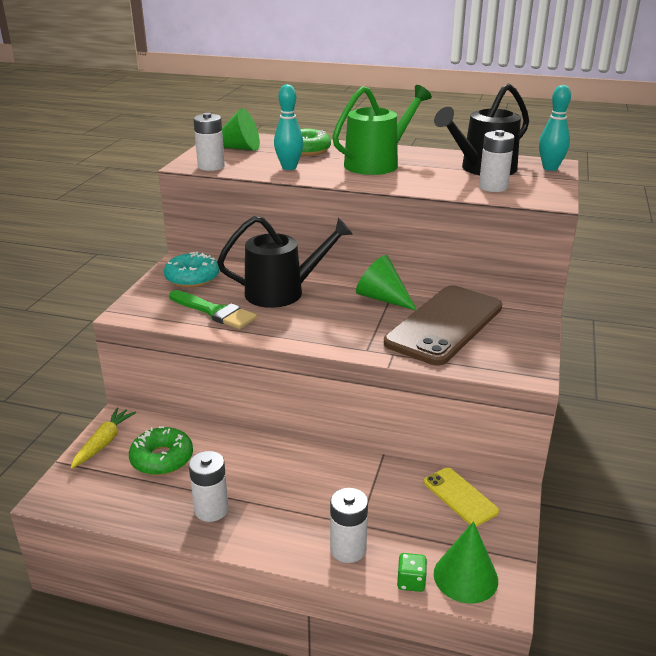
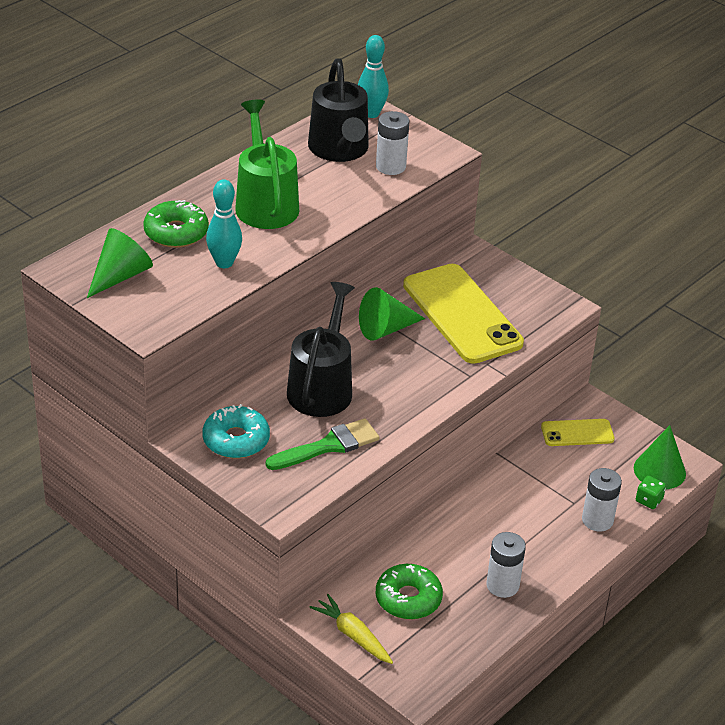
camera: 65 degrees left, 10 degrees up
(211, 166) = (170, 314): white battery -> none
(444, 325) = (462, 314): brown phone -> yellow phone

